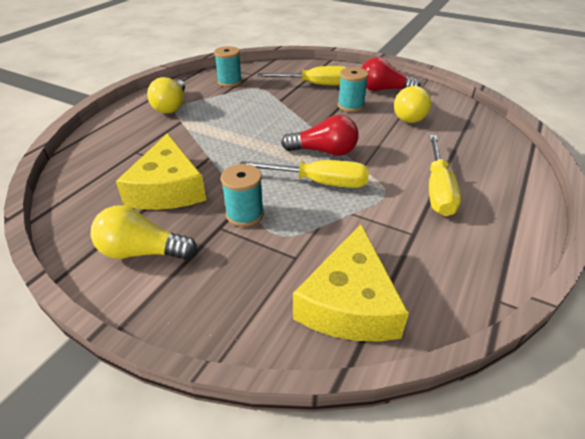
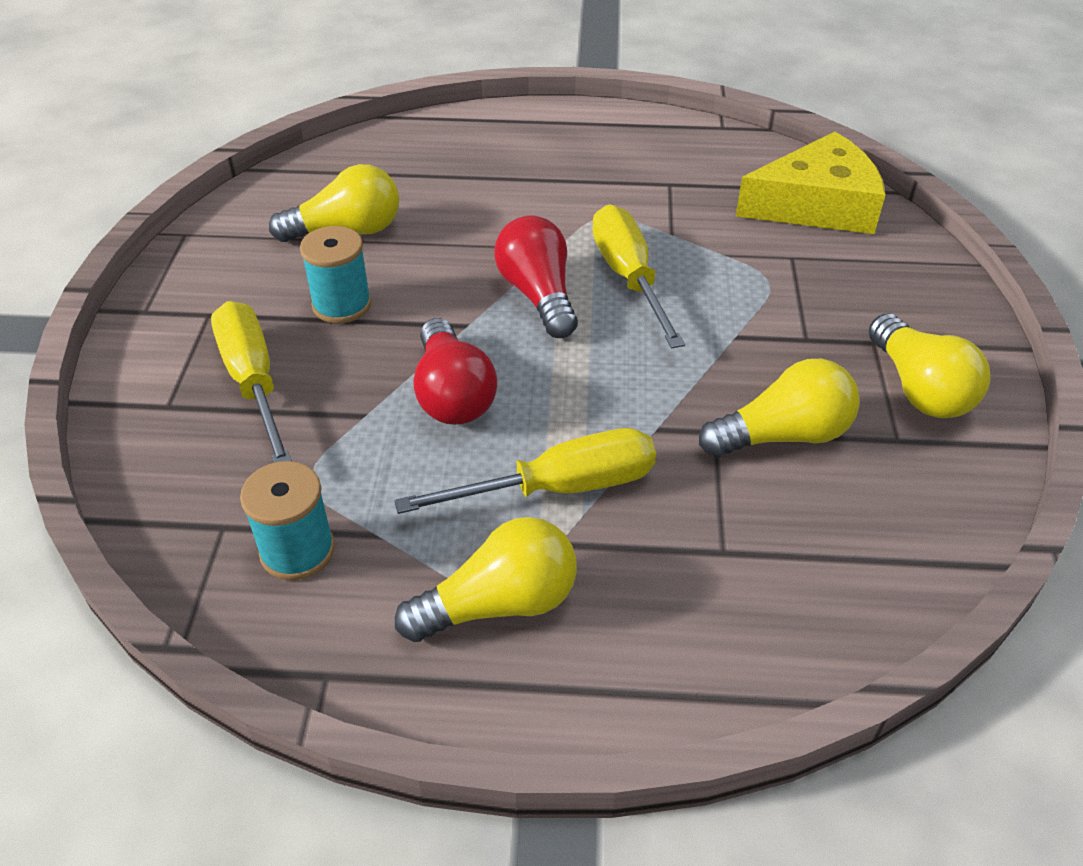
camera: 115 degrees left, 5 degrees up
(167, 188) = (783, 435): yellow cheese -> yellow light bulb
(245, 214) = (761, 324): turquoise spool -> none
(384, 90) = (242, 278): red light bulb -> red light bulb (452, 394)
(438, 189) = (562, 177): yellow screwdriver -> yellow screwdriver (559, 487)

